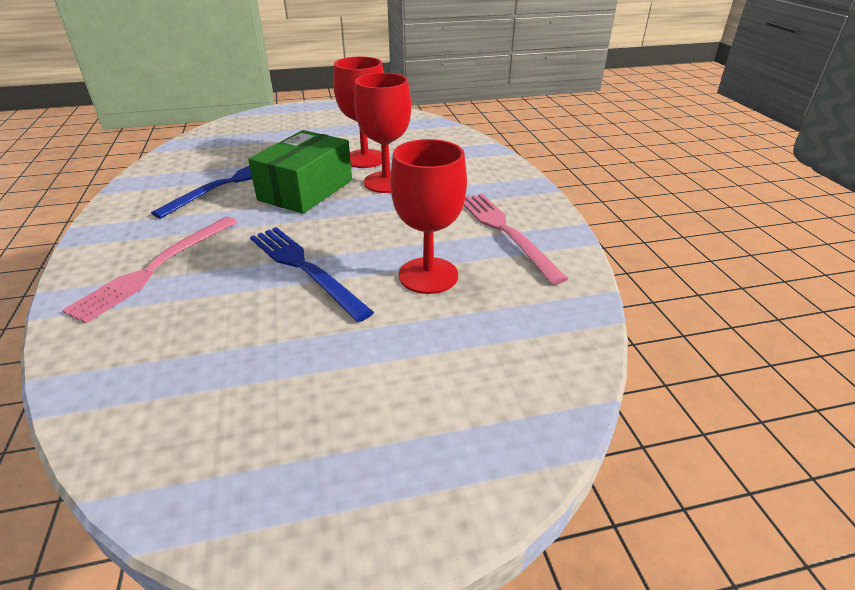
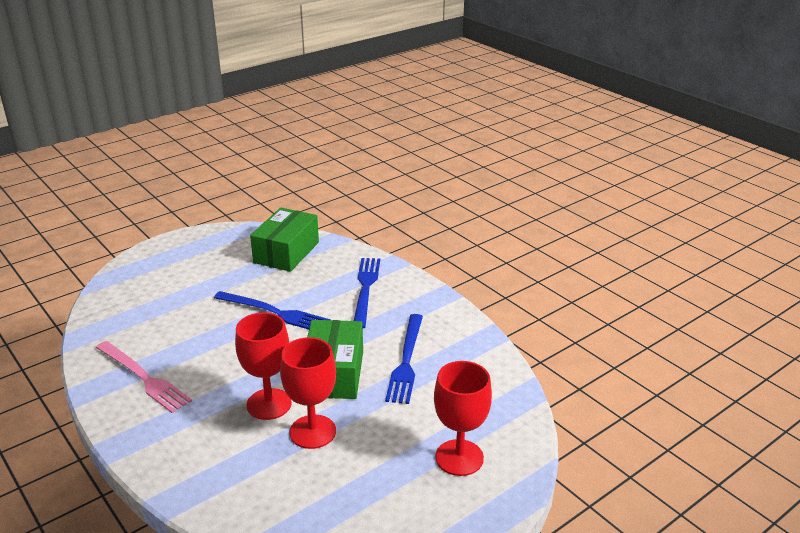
camera: 155 degrees right, 5 degrees down
(155, 268) = (365, 289): pink fork -> blue fork
(175, 386) = (286, 252): none -> green box
(428, 275) = (192, 329): red goblet -> red goblet (459, 457)

